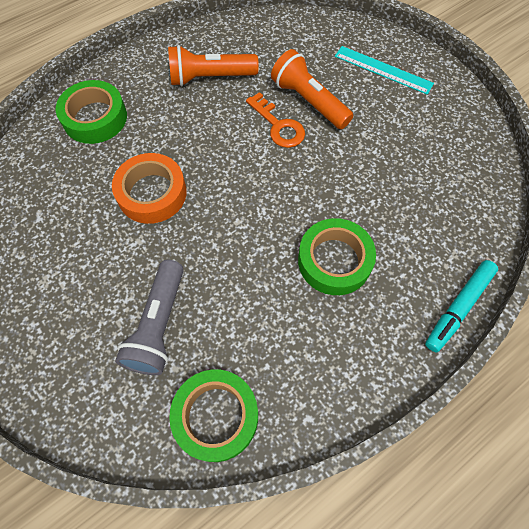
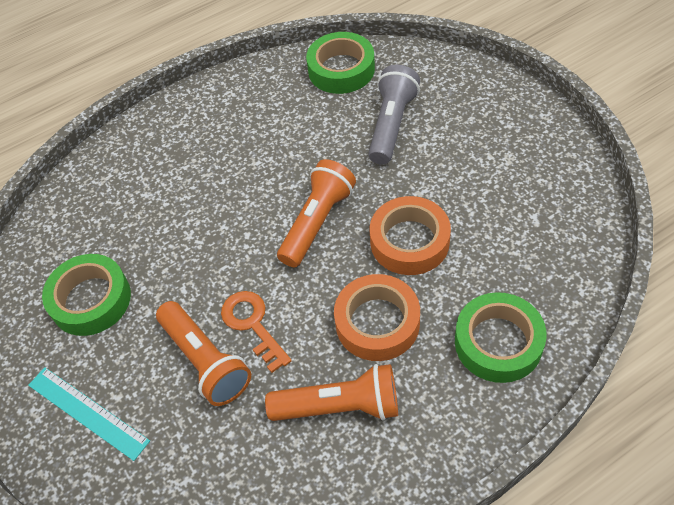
camera: 170 degrees left, 10 degrees down
(182, 129) = (377, 322): none -> orange tape
(234, 210) = (317, 222): none -> orange flashlight
(334, 261) = (221, 174): green tape -> green tape (91, 300)
(458, 307) = (121, 137): turquoise marker -> none

